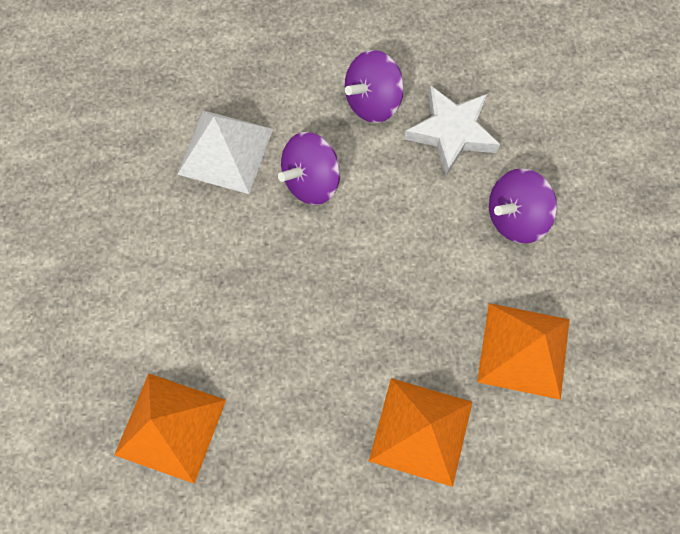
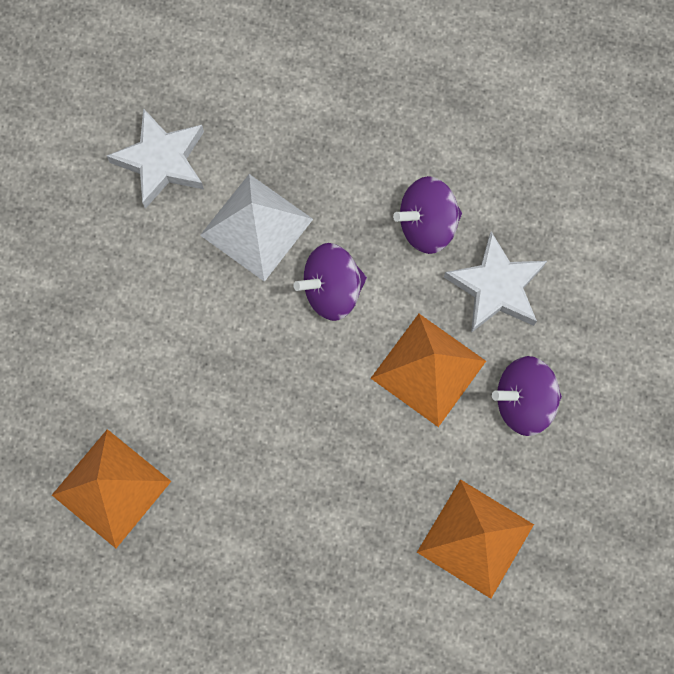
camera: 20 degrees right, 5 degrees up
(121, 124) = (161, 161): none -> white star
(421, 431) = (344, 578): orange pyramid -> orange pyramid (428, 369)

